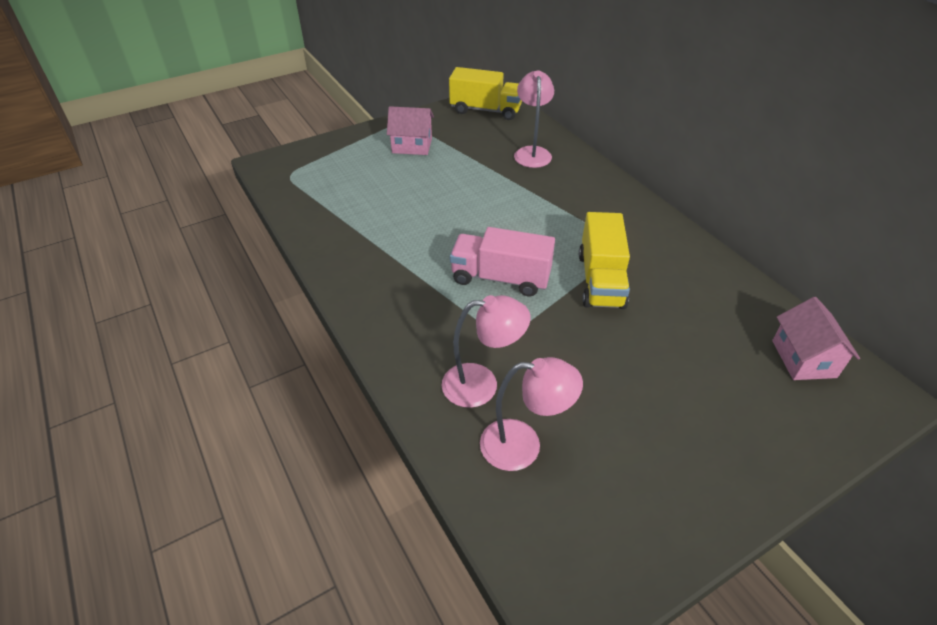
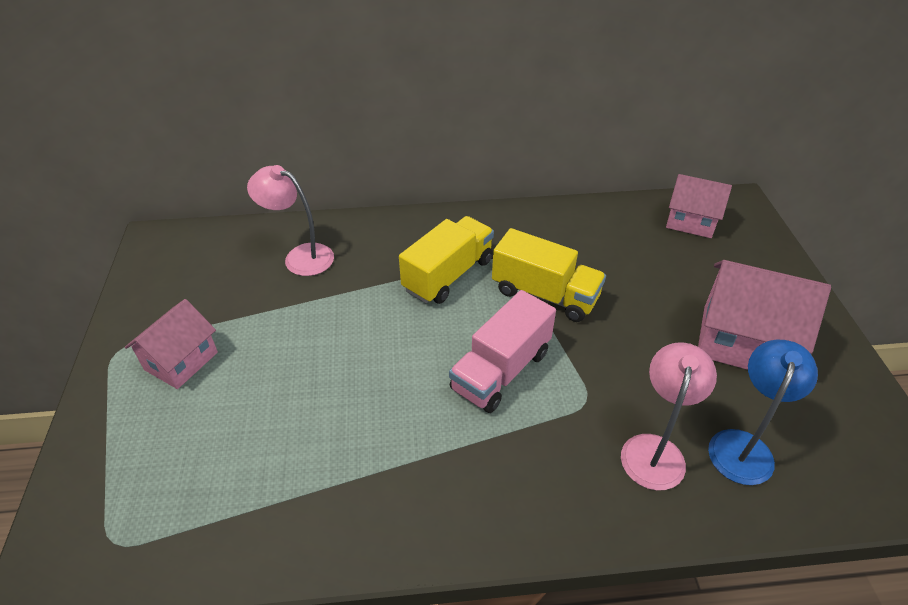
camera: 65 degrees left, 0 degrees up
(486, 110) = (174, 260): yellow truck -> yellow truck (448, 275)
(523, 445) = (743, 445): pink lamp -> blue lamp
(654, 428) = (742, 342): none -> pink house

